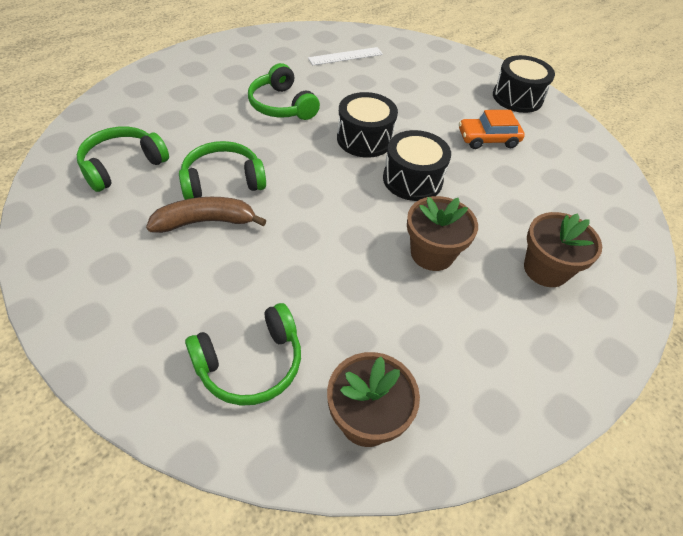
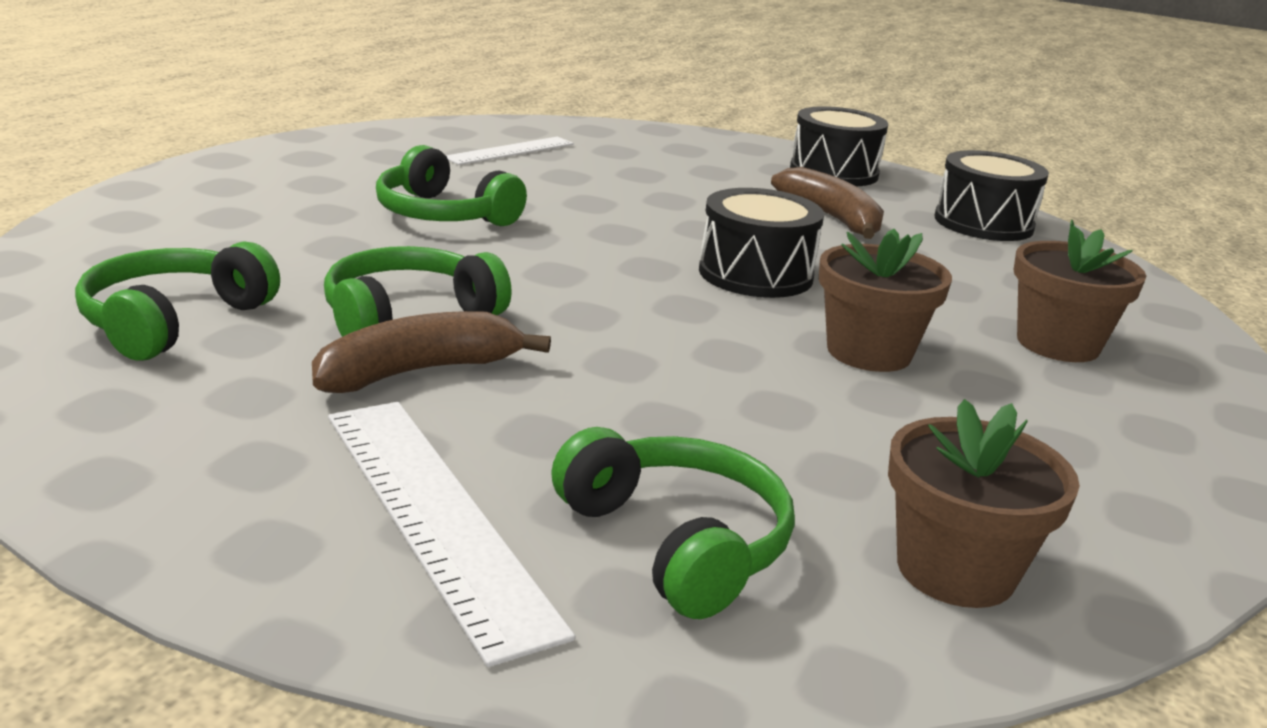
camera: 20 degrees left, 25 degrees down
(160, 318) = (434, 515): none -> white ruler
(250, 363) = (676, 542): green headphones -> green headphones turned 75 degrees counterclockwise
(364, 139) = (630, 238): black drum -> black drum (983, 223)
(488, 139) = (832, 218): orange car -> brown banana

